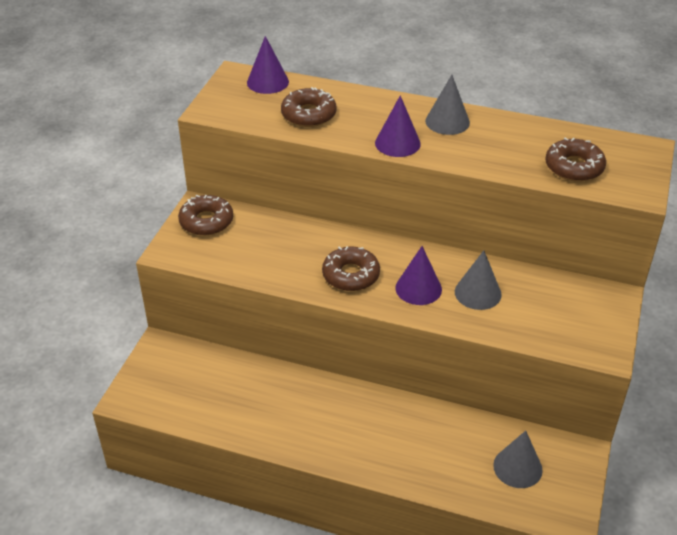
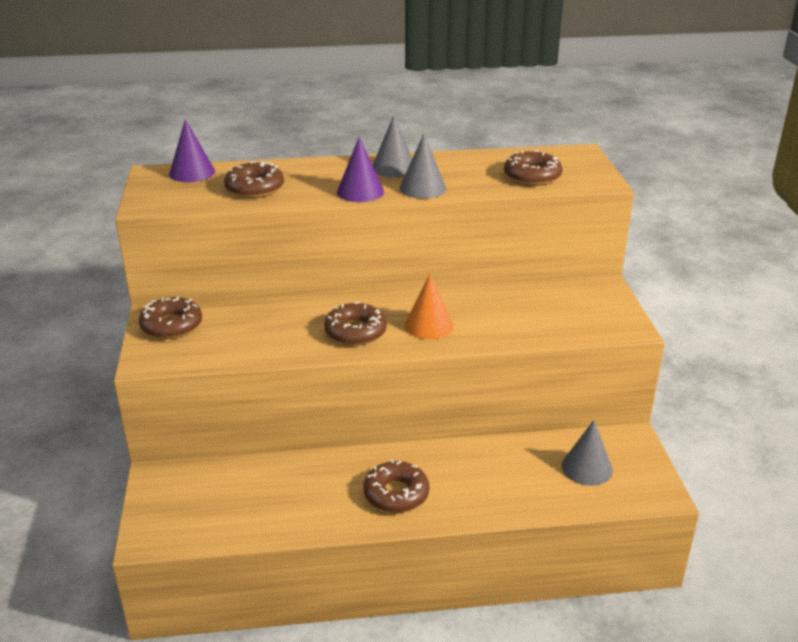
camera: 25 degrees left, 10 degrees down
(335, 431) = (396, 494): none -> brown donut
(418, 288) = (428, 325): purple cone -> orange cone
(478, 293) = (485, 315): grey cone -> grey cone (422, 188)

